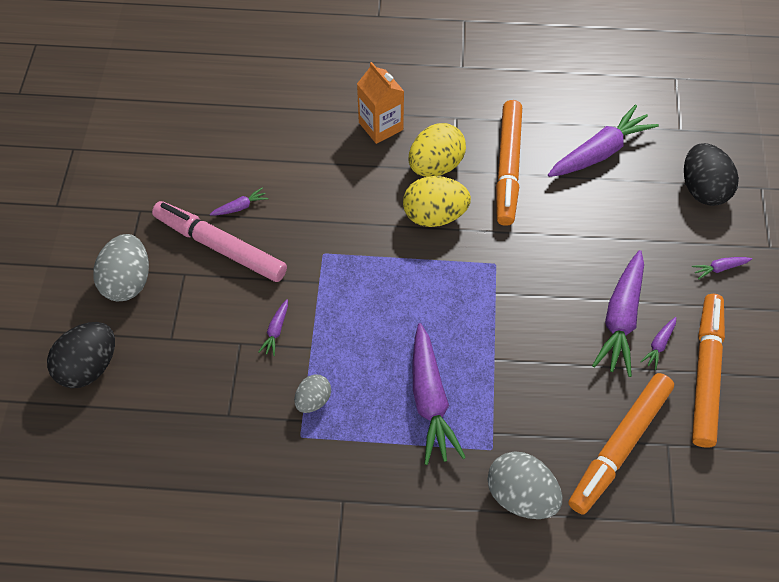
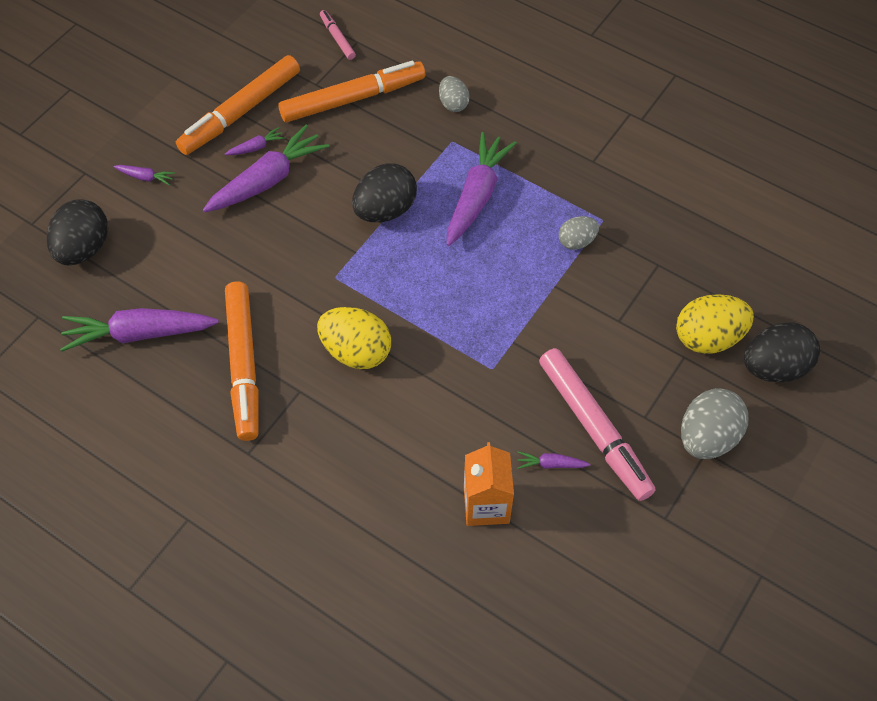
camera: 150 degrees left, 0 degrees up
(276, 331) = (579, 315): purple carrot -> none
(381, 126) = (338, 486): orange carton -> orange carton (486, 505)
(435, 166) = (315, 405): yellow egg -> yellow egg (708, 338)
(500, 343) = (385, 210): none -> black egg
(508, 167) = (243, 365): orange marker -> orange marker turned 135 degrees clockwise
(521, 495) = (453, 104): grey egg -> grey egg, size x0.58
(696, 515) = (337, 38): none -> pink marker

